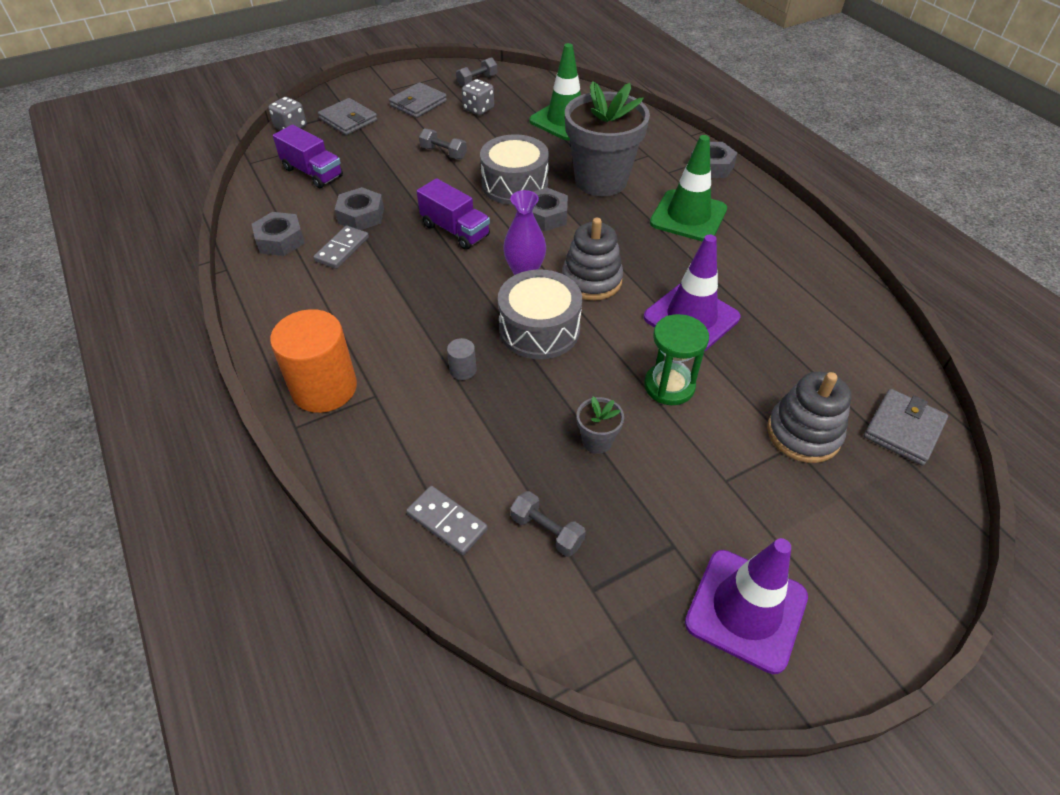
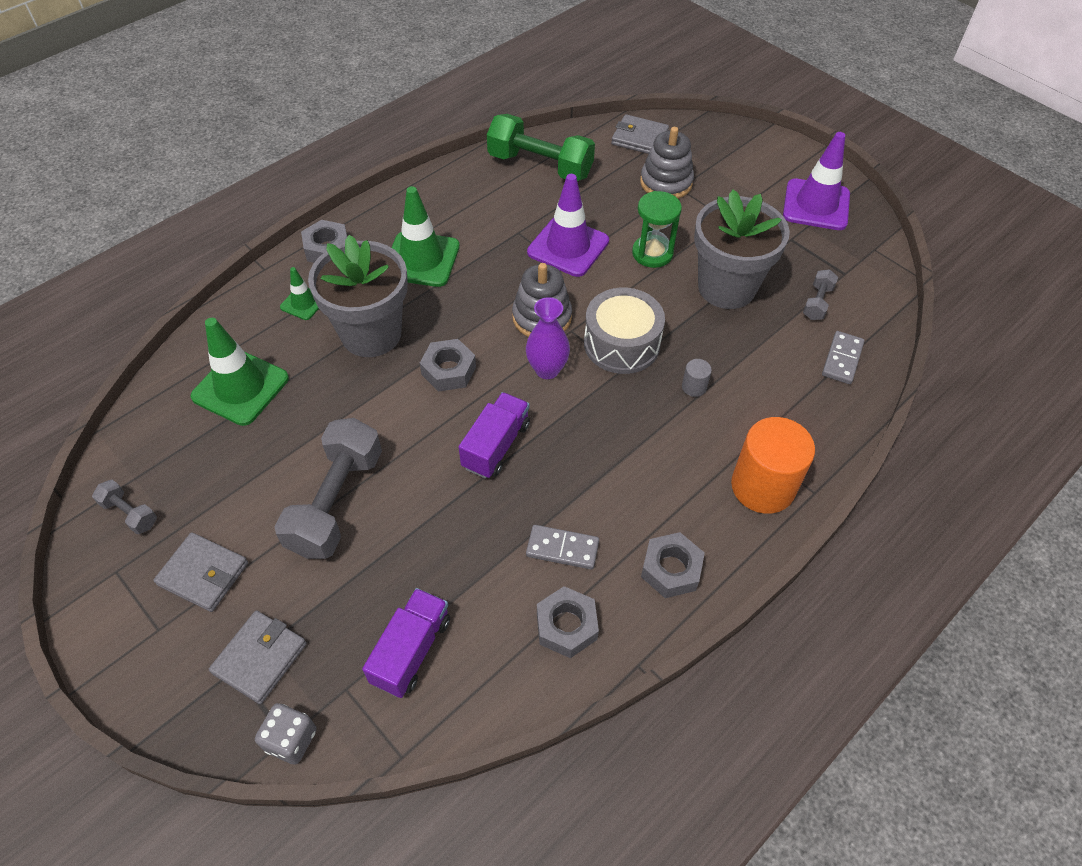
camera: 105 degrees left, 5 degrees up
(361, 216) = (493, 552): grey nut -> grey nut (671, 569)
(443, 153) = (336, 502): grey dumbbell -> grey dumbbell, size x2.13
(478, 109) = (216, 490): grey dice -> none
(514, 185) = (395, 410): grey drum -> none
(597, 441) = (726, 287): grey flower pot -> grey flower pot, size x2.41
(646, 151) = (303, 303): none -> green traffic cone
(836, 320) = (540, 166): none -> green dumbbell

